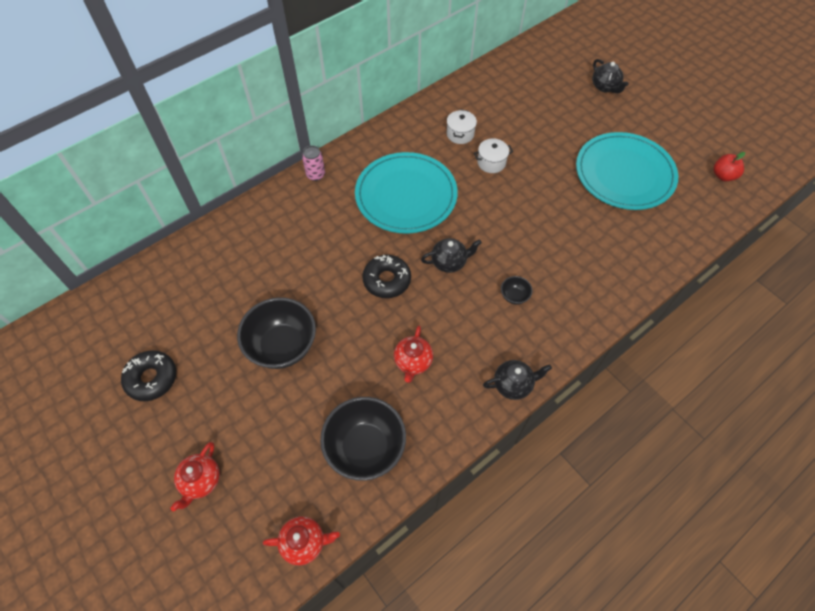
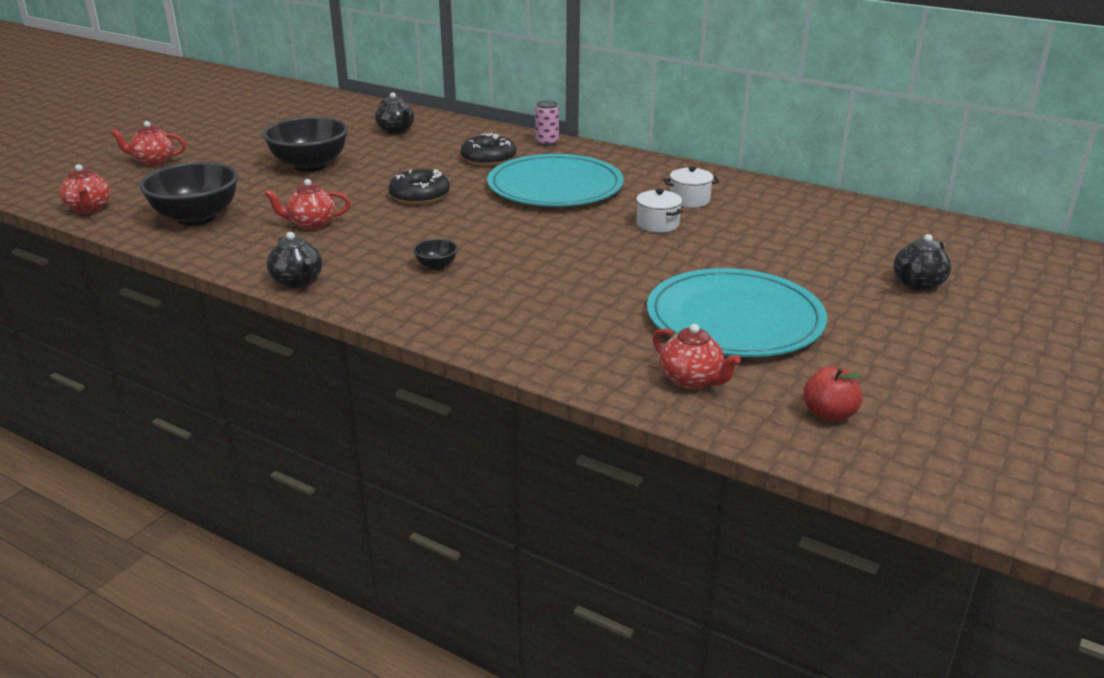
camera: 70 degrees right, 30 degrees down
(151, 378) = (256, 128): black donut -> black donut (488, 159)
(449, 262) = (467, 223): black teapot -> black teapot (396, 131)
(684, 215) = (691, 380): none -> red teapot

